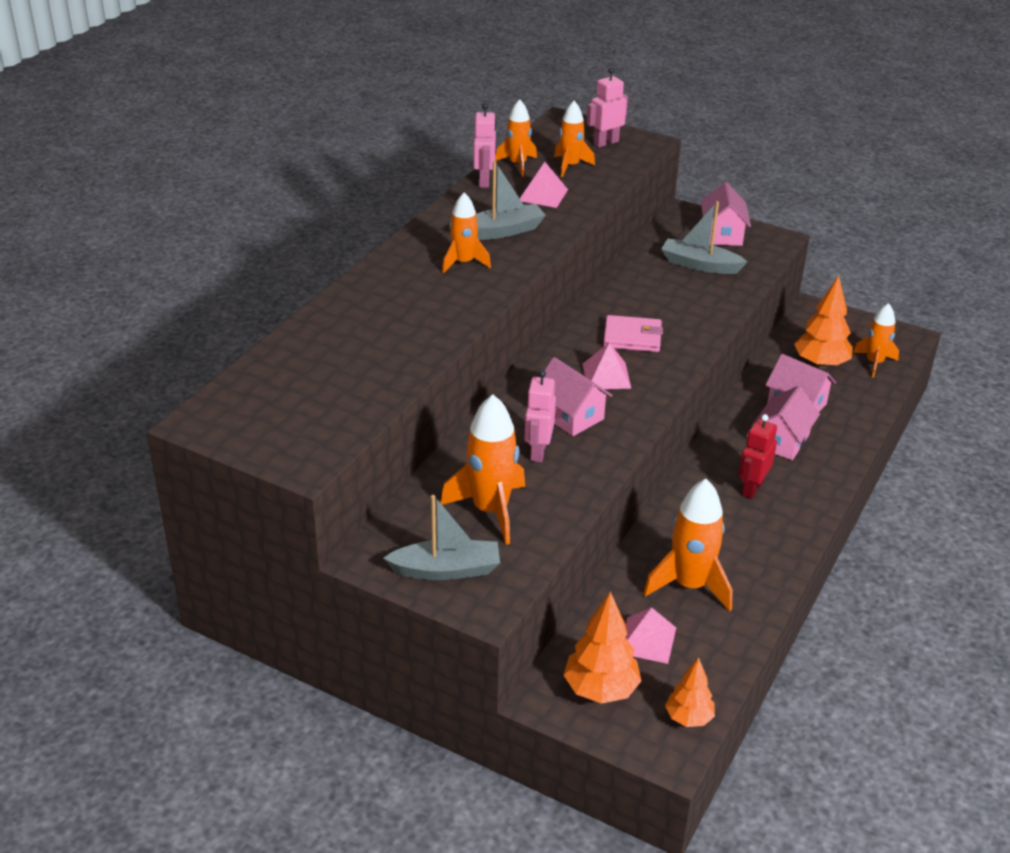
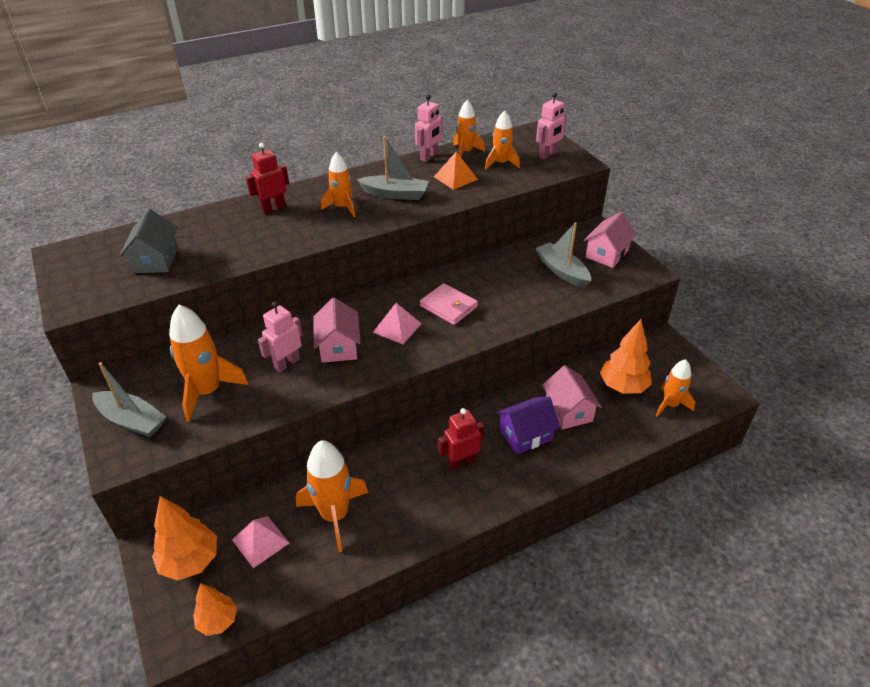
camera: 35 degrees right, 5 degrees up
(331, 386) = (155, 260): none -> grey house
(386, 289) = (273, 208): none -> red robot
(543, 195) = (455, 178): pink pyramid -> orange pyramid
(605, 143) = (548, 154): pink robot -> pink robot turned 135 degrees clockwise
(782, 441) = (525, 435): pink house -> purple house

